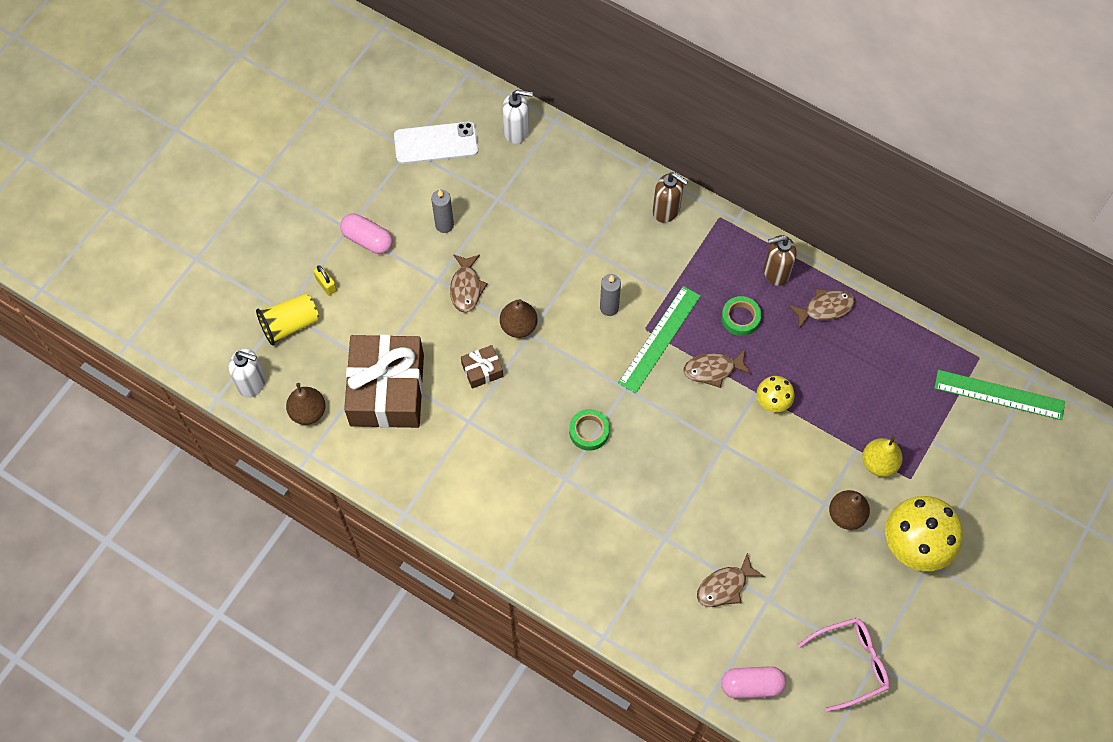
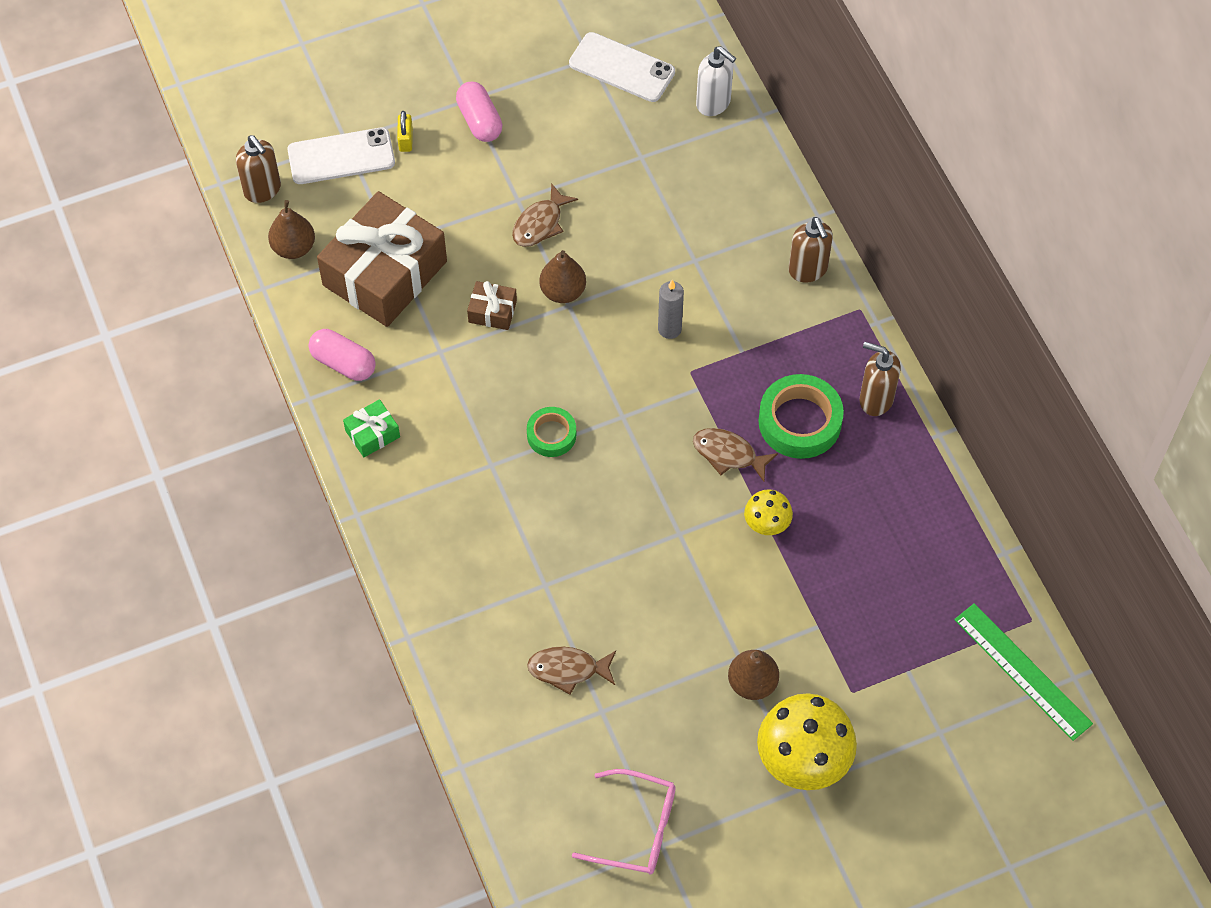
camera: 35 degrees right, 5 degrees down
(252, 383) = (262, 190): white soap dispenser -> brown soap dispenser
(290, 324) = (341, 156): yellow cup -> white phone
(444, 225) = (567, 151): grey candle -> none
(468, 510) = (372, 434): none -> green gift
(659, 339) = (697, 390): green ruler -> none
(740, 318) = (799, 422): green tape -> green tape, size x1.68
(751, 685) = (517, 781): pink capsule -> pink capsule (343, 363)
(825, 308) = (900, 467): brown fish -> none
(879, 463) = (830, 655): yellow pear -> none

